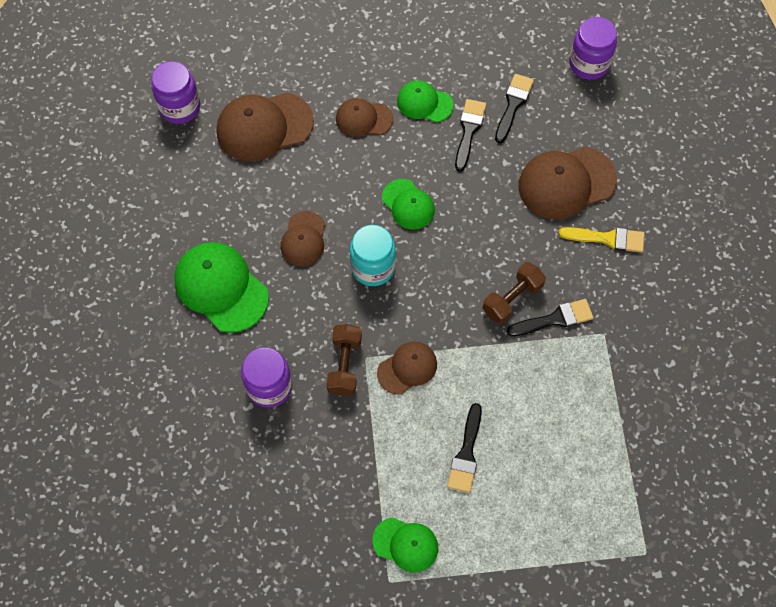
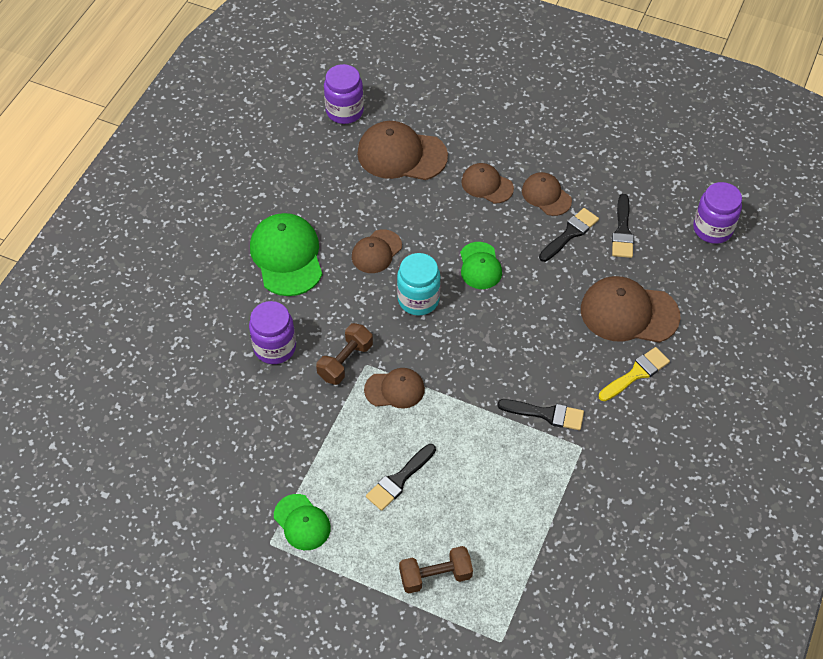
camera: 30 degrees right, 10 degrees down
(424, 103) = (546, 195): green cap -> brown cap
(512, 299) = (520, 380): brown dumbbell -> brown dumbbell (435, 576)
(513, 105) = (622, 231): black brush -> black brush turned 135 degrees clockwise
(607, 238) = (636, 373): yellow brush -> yellow brush turned 75 degrees counterclockwise

